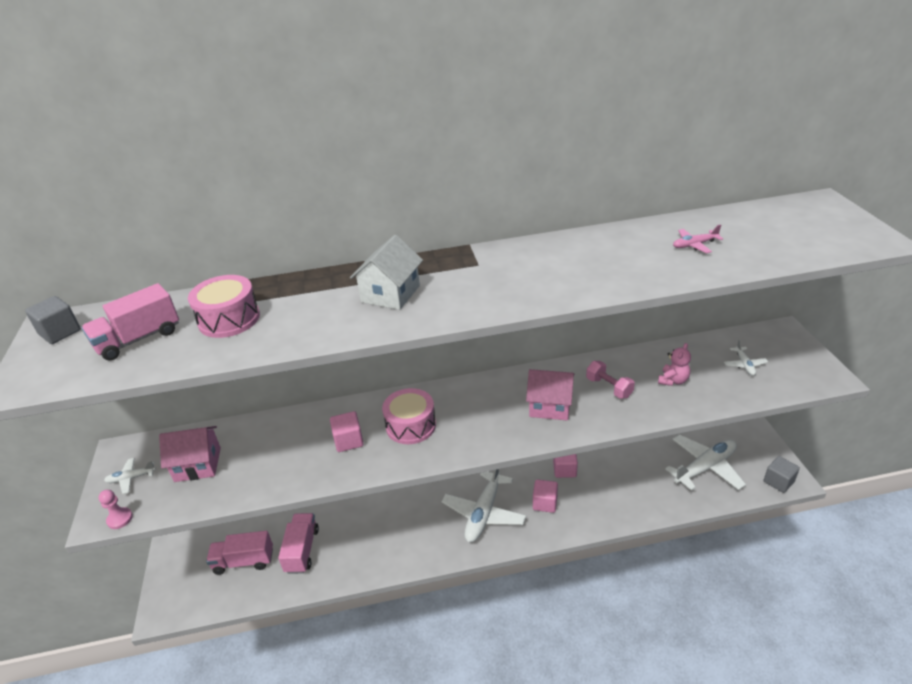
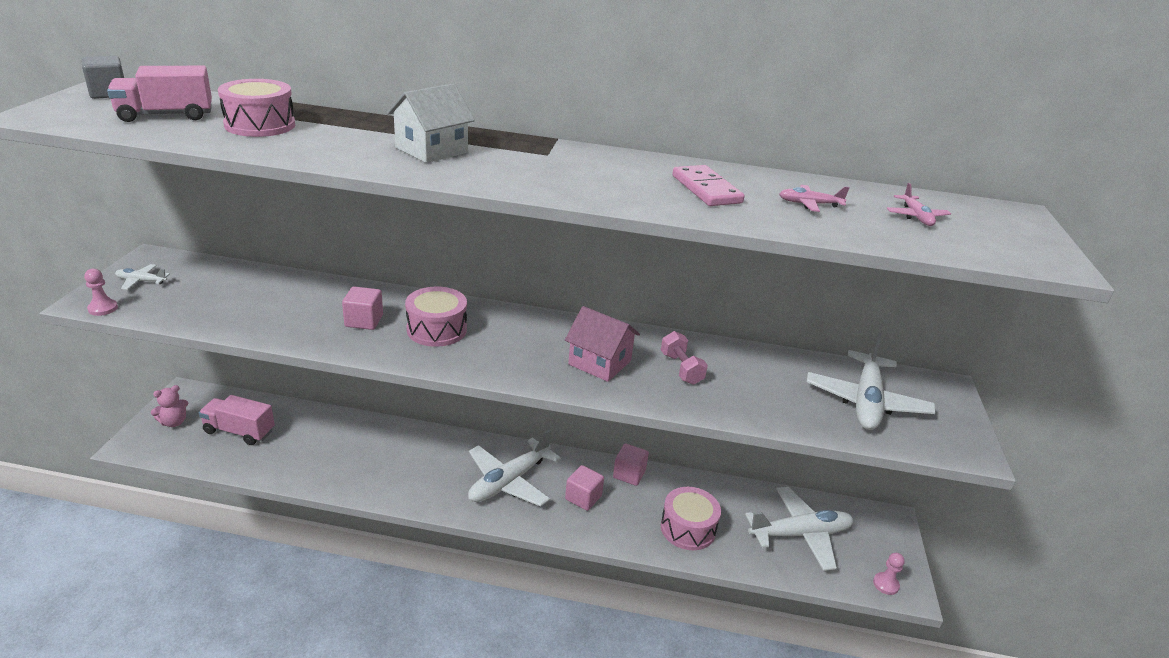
camera: 15 degrees right, 5 degrees down
(198, 464) = (208, 291): pink house -> none
(302, 550) = (300, 443): pink truck -> none
(617, 257) = (706, 189): none -> pink domino
(630, 496) = (688, 528): none -> pink drum
(673, 380) = (763, 387): pink teddy bear -> pink teddy bear (174, 422)
(744, 365) = (866, 402): white plane -> white plane, size x2.21
(768, 230) = (916, 217): none -> pink plane
(778, 481) = (885, 584): grey cube -> pink pawn

